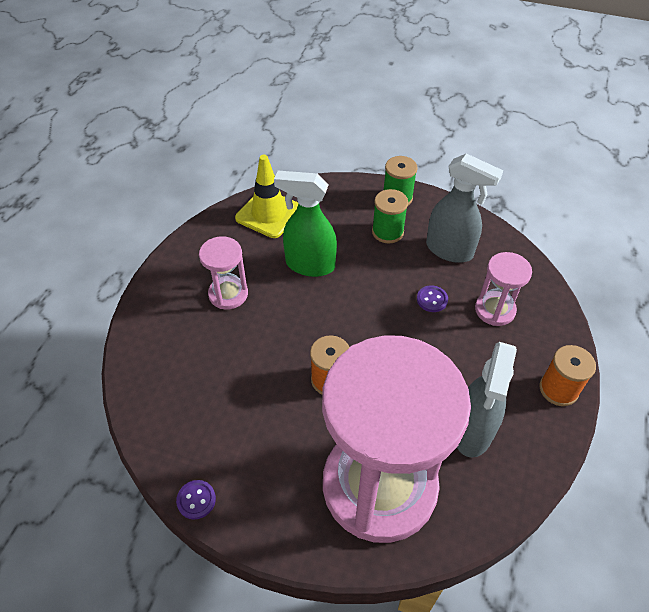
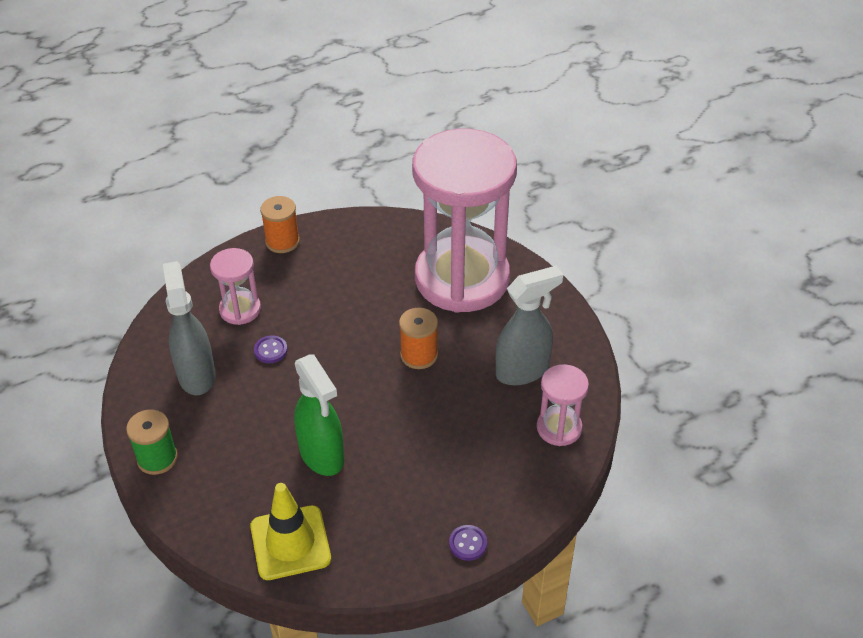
camera: 135 degrees left, 5 degrees down
(196, 500) = (586, 352): purple button -> purple button (468, 543)
(228, 294) = (420, 483): pink hourglass -> pink hourglass (559, 428)
(387, 232) = (217, 431): green spool -> none
(472, 432) = (369, 261): grey spray bottle -> grey spray bottle (523, 371)

